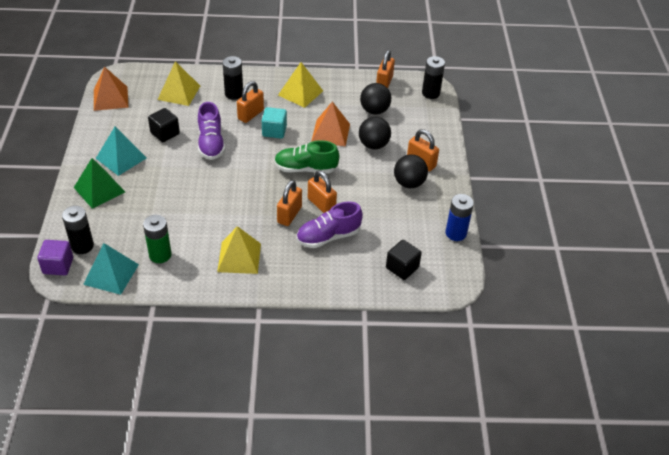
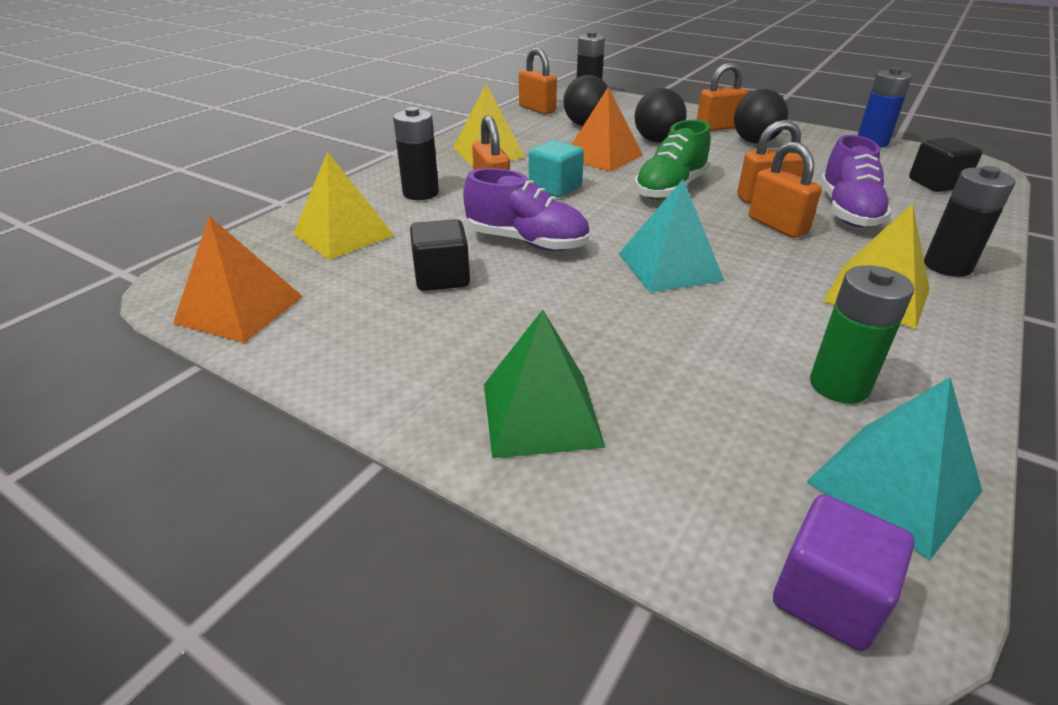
camera: 55 degrees left, 10 degrees down
(82, 246) = (754, 511): black battery -> black battery (947, 266)
(121, 158) = (458, 350): turquoise pyramid -> turquoise pyramid (669, 266)

